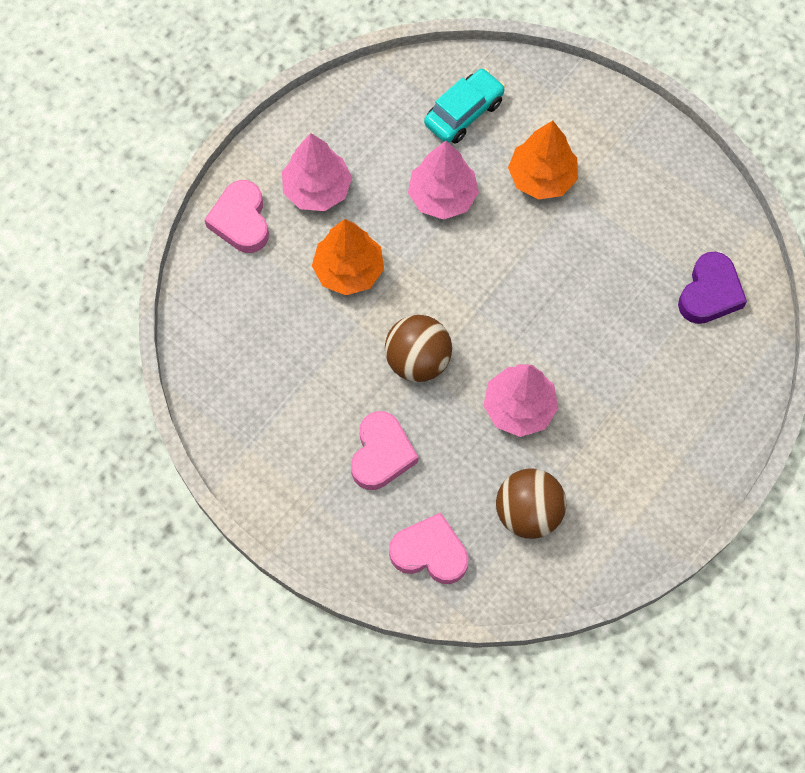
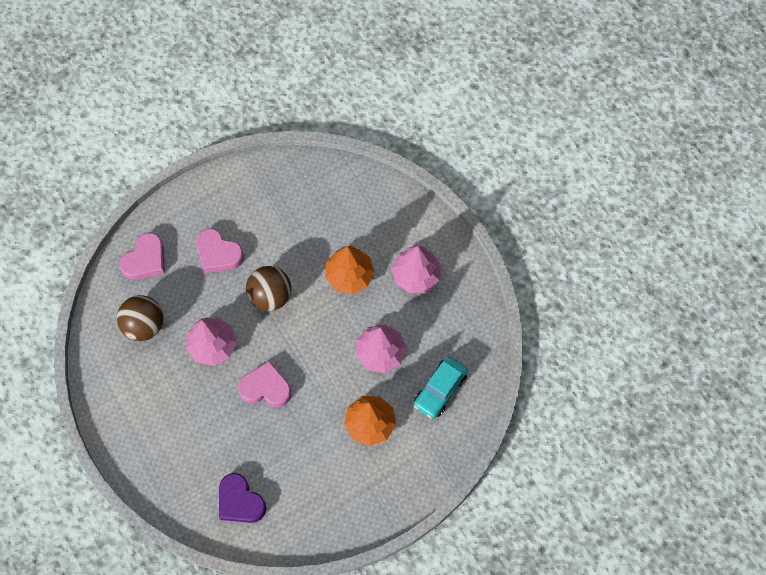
camera: 110 degrees right, 0 degrees up
(241, 221) = (410, 222): pink heart -> pink heart (265, 388)
(464, 113) = (440, 390): turquoise car -> turquoise car turned 60 degrees clockwise

